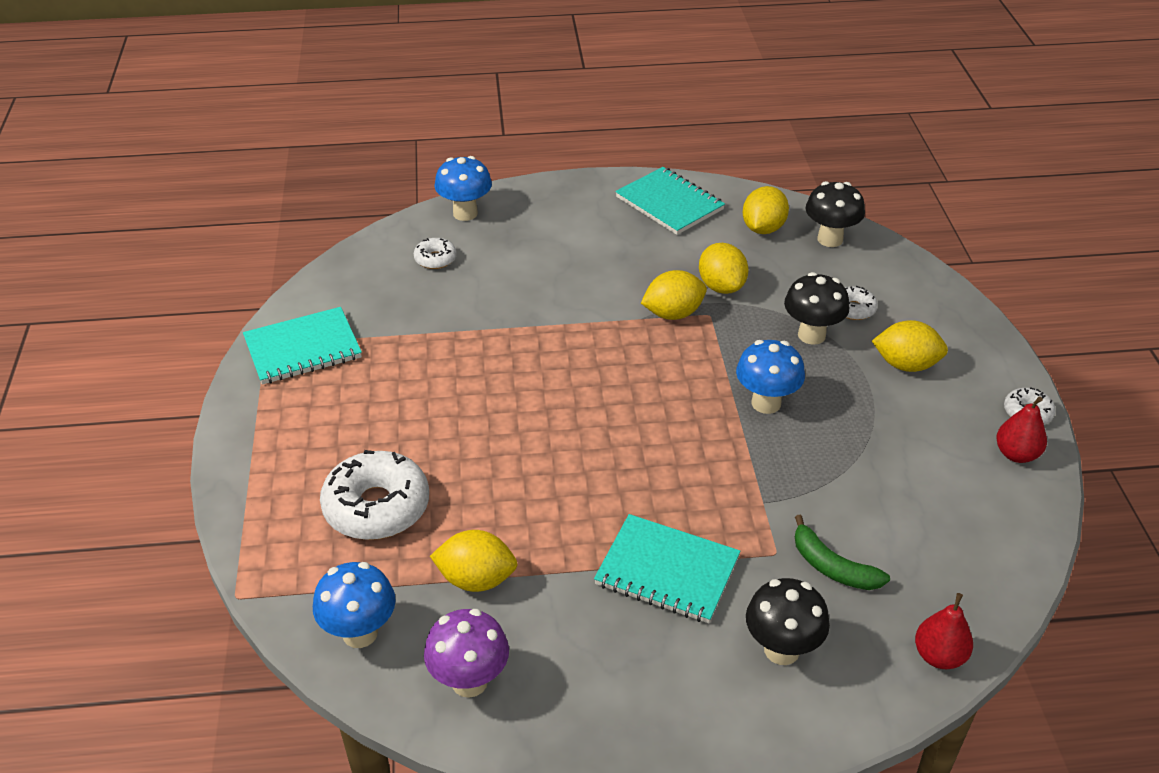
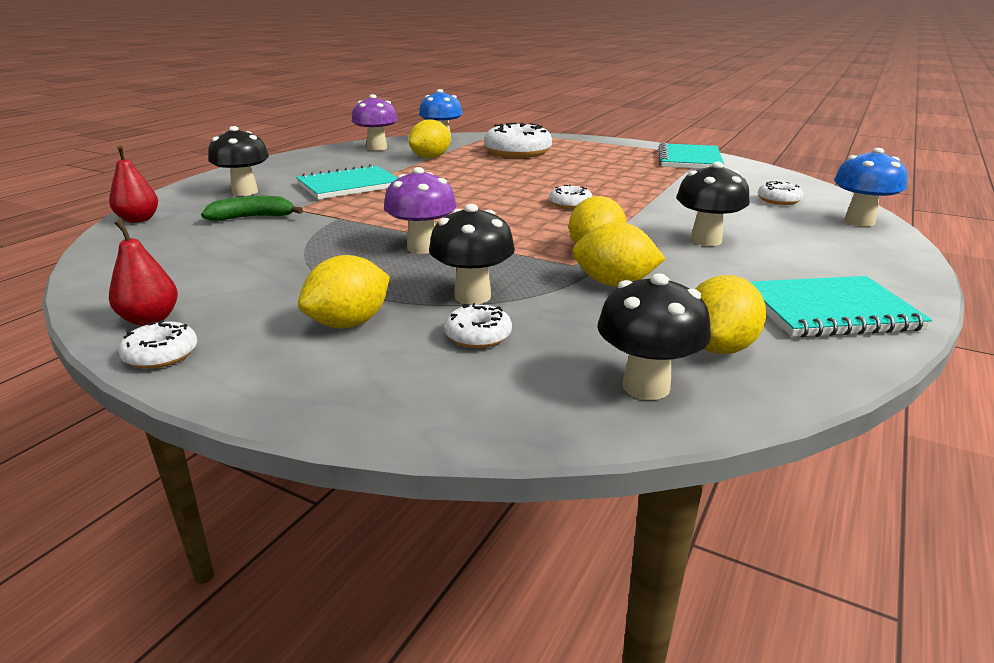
camera: 125 degrees right, 15 degrees down
(566, 371) = (570, 204): none -> white donut
(590, 271) = (706, 240): none -> black mushroom
(763, 228) = (718, 348): yellow lemon -> yellow lemon turned 60 degrees clockwise
(766, 403) = (422, 248): blue mushroom -> purple mushroom

